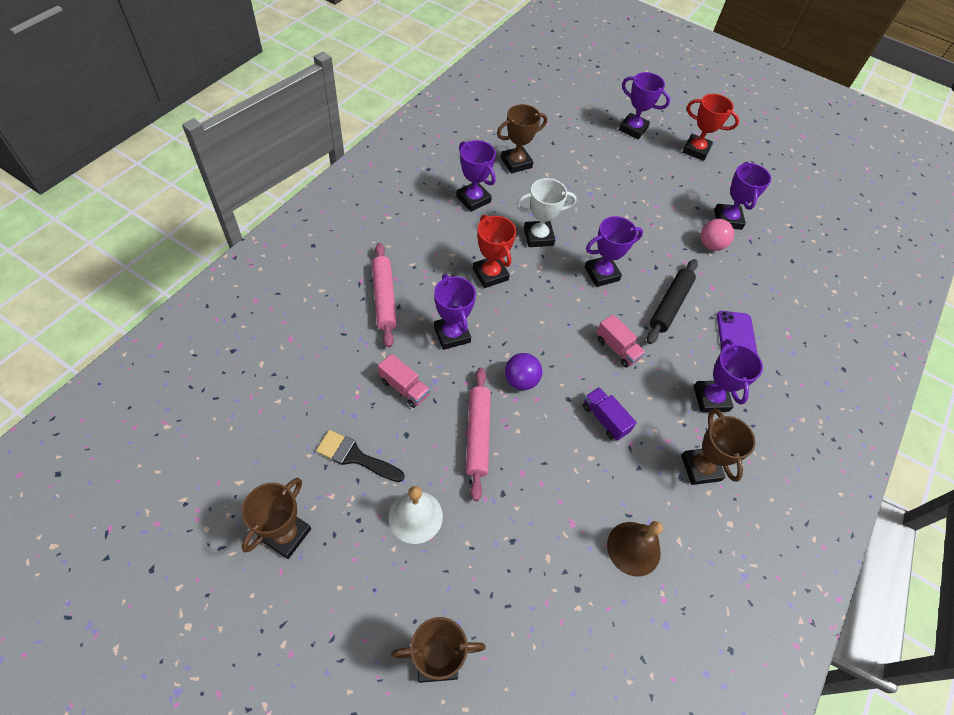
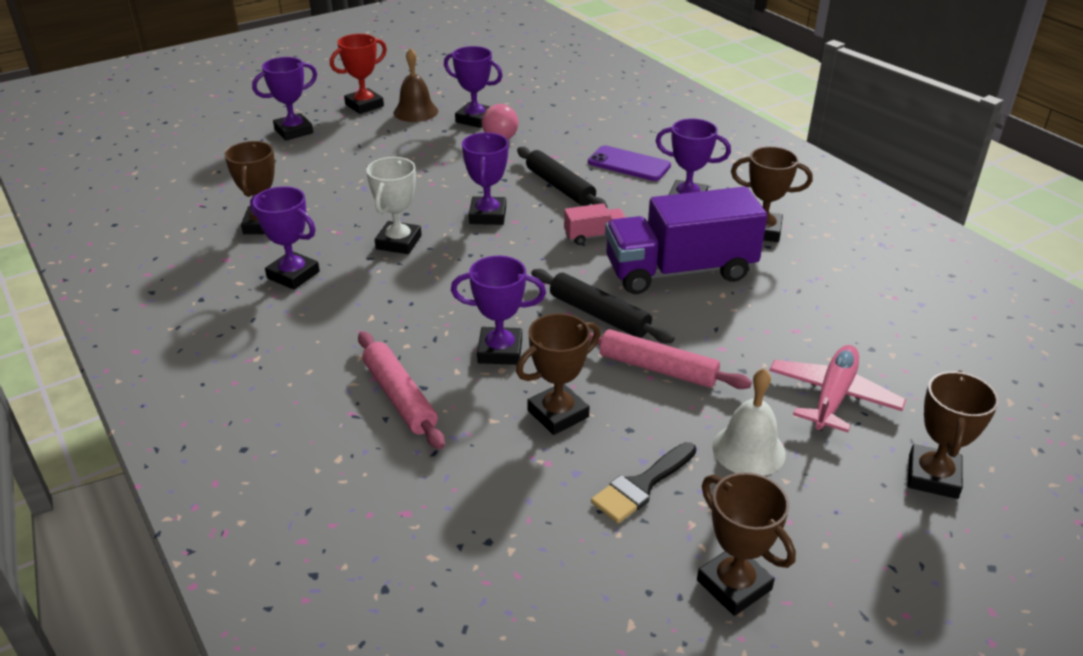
camera: 60 degrees left, 20 degrees down
(384, 298) = (399, 397): pink rolling pin -> pink rolling pin turned 45 degrees clockwise
(404, 388) = (558, 414): pink truck -> brown trophy
(473, 199) = (293, 275): purple trophy -> purple trophy turned 45 degrees clockwise
(490, 274) = (428, 295): red trophy -> none
(500, 566) = (833, 396): none -> pink plane
(520, 380) = (599, 314): purple ball -> black rolling pin
(605, 419) = (679, 271): purple truck -> purple truck, size x2.32
(633, 548) = (836, 298): brown bell -> brown bell (416, 112)

